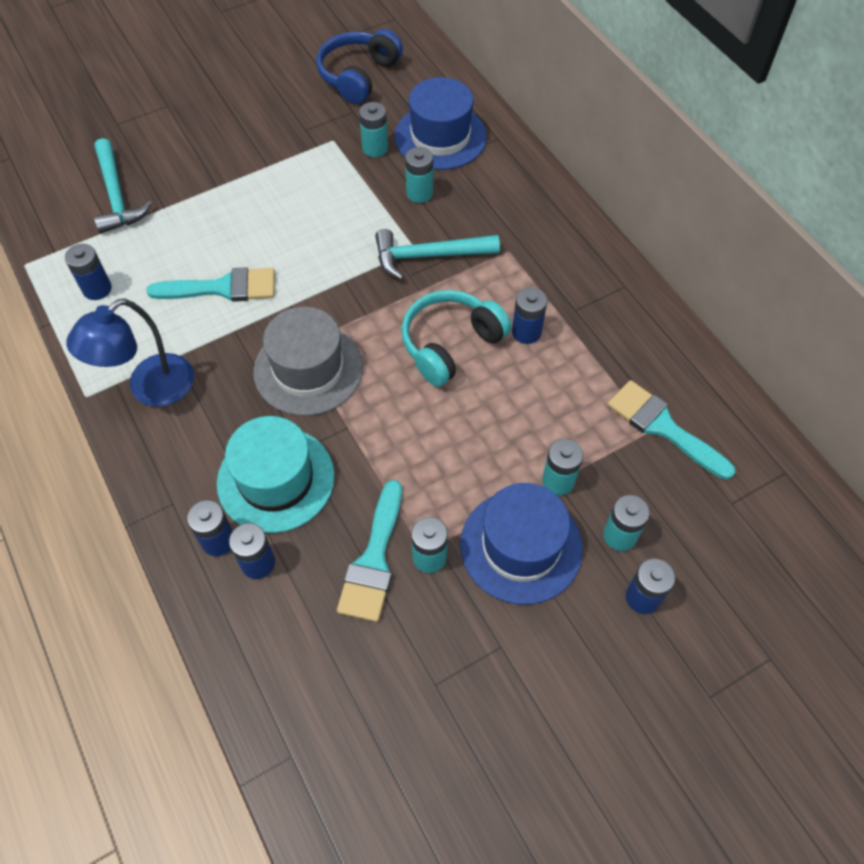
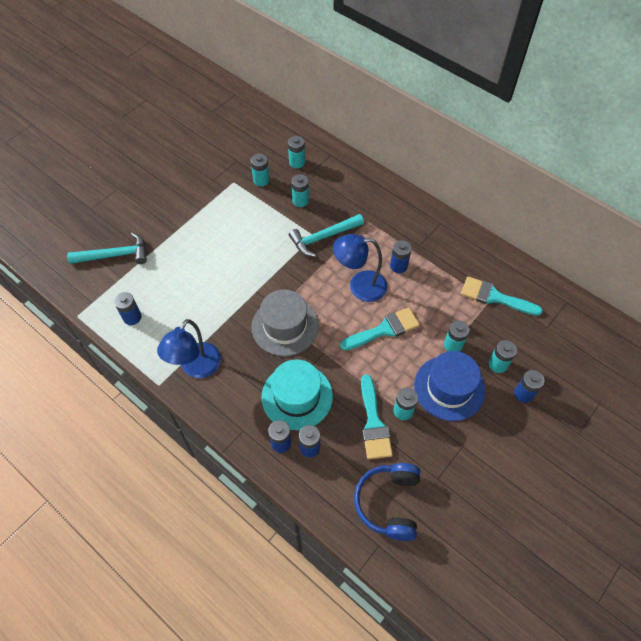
camera: 20 degrees left, 0 degrees up
(117, 196) = (115, 255): turquoise hammer -> turquoise hammer turned 60 degrees counterclockwise
(223, 288) = (210, 293): turquoise brush -> turquoise brush (384, 329)
(358, 76) = (229, 137): blue headphones -> blue headphones (389, 503)
(440, 137) = (297, 162): blue hat -> turquoise battery
(450, 344) = (359, 286): turquoise headphones -> blue lamp

